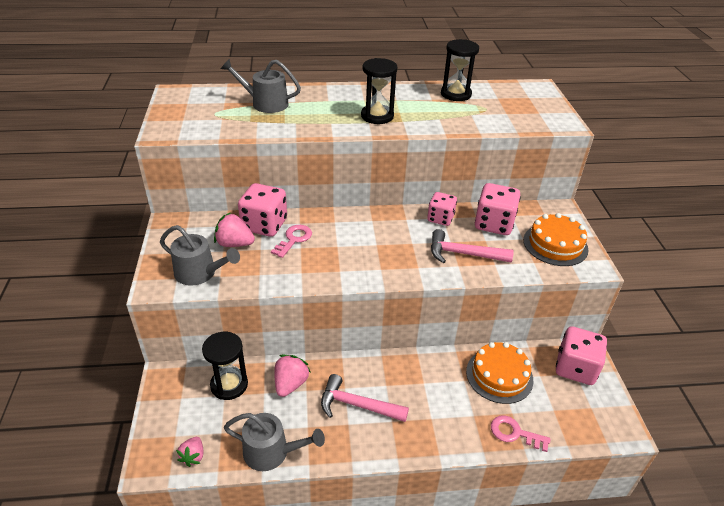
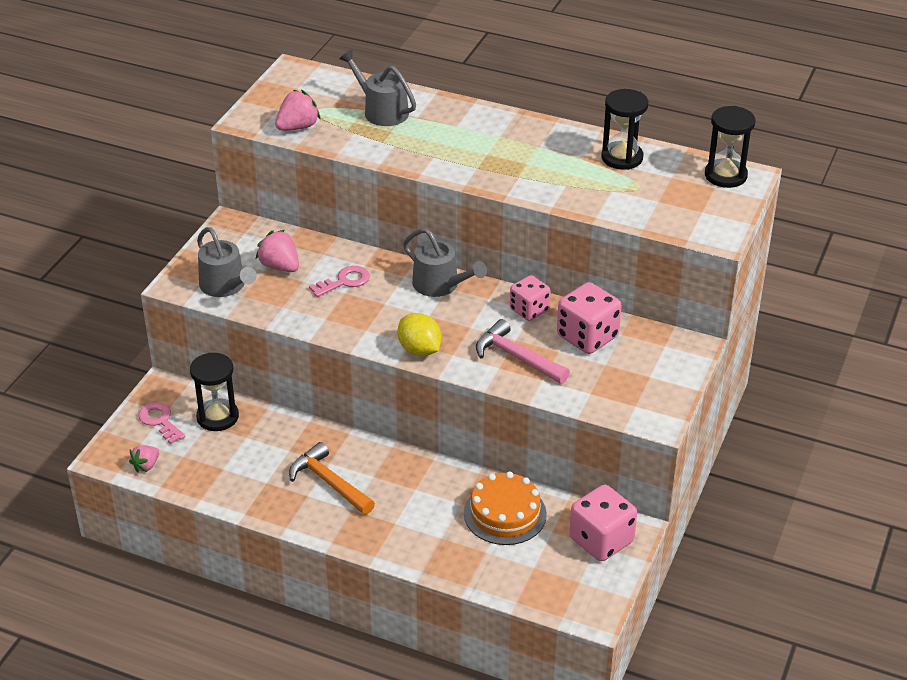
camera: 30 degrees right, 0 degrees up
(264, 225) = (325, 256): pink dice -> none
(271, 452) = (217, 490): grey watering can -> grey watering can (440, 285)
(290, 384) = (277, 438): pink strawberry -> pink strawberry (298, 127)
(357, 405) = (329, 482): pink hammer -> orange hammer
(377, 116) = (494, 162): black hourglass -> black hourglass (725, 175)
(392, 272) = (419, 350): none -> yellow lemon
(514, 433) = (469, 569): pink key -> pink key (160, 421)
(555, 244) = (637, 383): orange cake -> none

